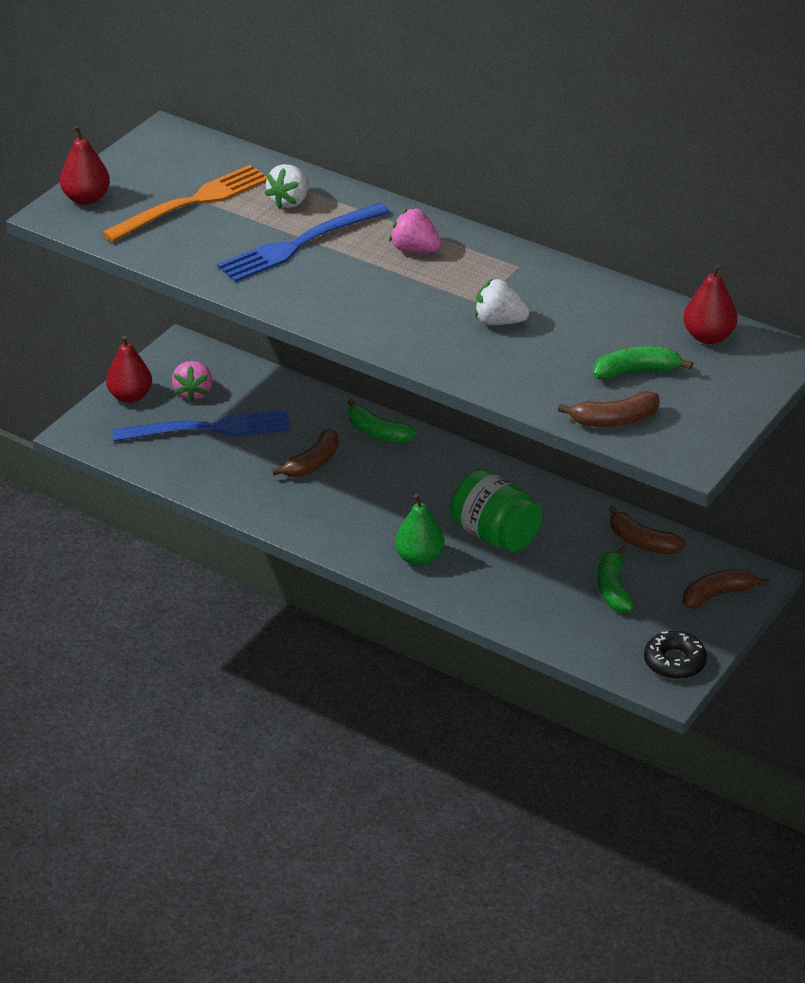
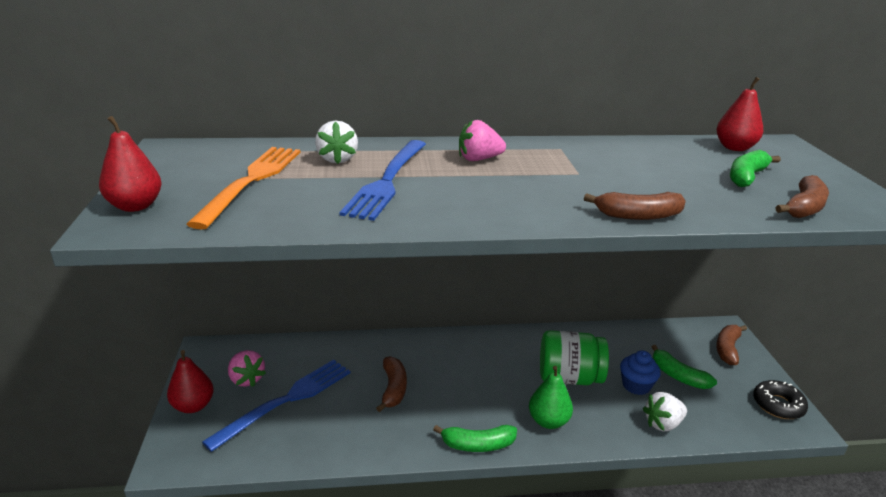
camera: 40 degrees left, 10 degrees down
(377, 432) = (412, 346): green banana -> green banana (477, 445)
(499, 322) = (613, 179): white strawberry -> white strawberry (663, 424)
(553, 574) = (636, 385): none -> blue cupcake
(641, 542) = (647, 338): brown banana -> brown banana (638, 216)

